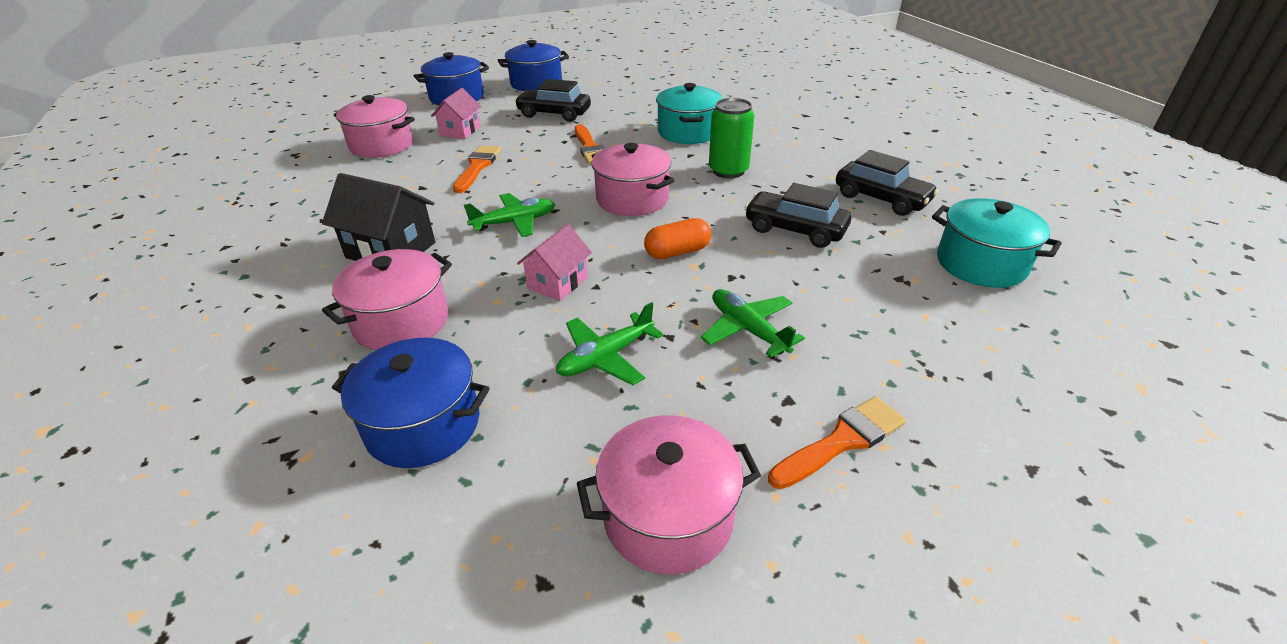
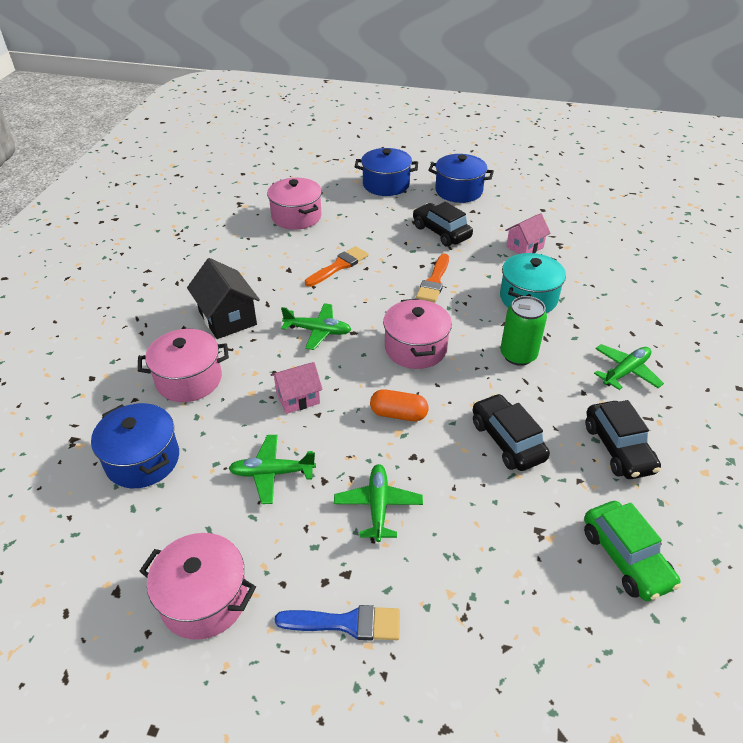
camera: 35 degrees right, 5 degrees up
(460, 131) = (358, 223): pink house -> pink house (524, 247)
(822, 151) = (625, 371): none -> green plane
(842, 441) = (346, 623): orange brush -> blue brush
(981, 264) = (625, 558): turquoise pot -> green car

